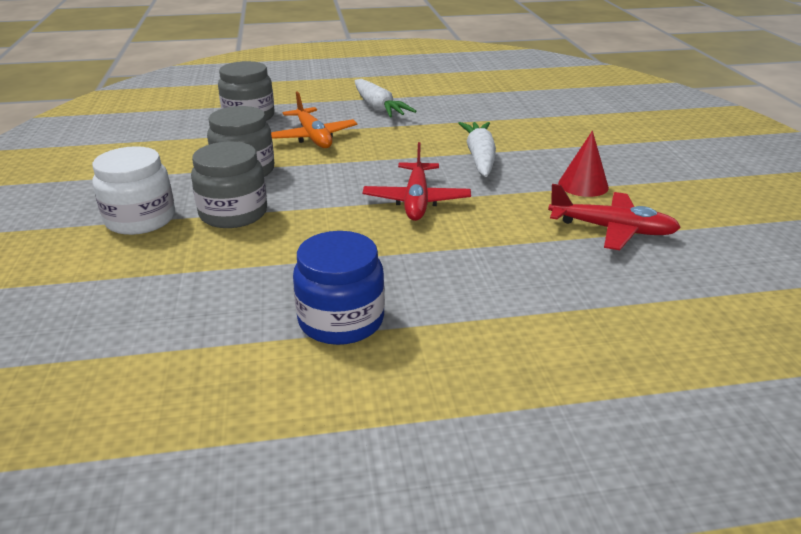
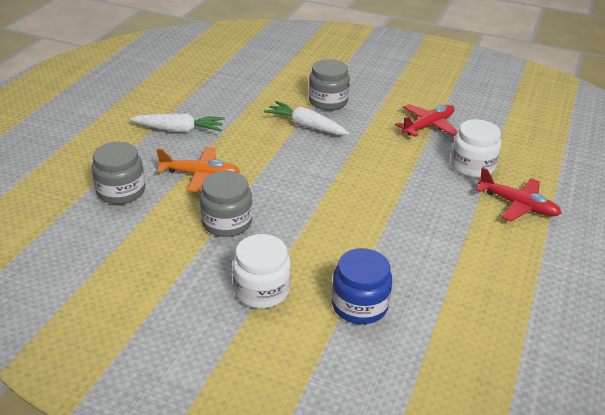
camera: 60 degrees left, 5 degrees up
(233, 213) = (292, 245): grey jar -> grey jar (328, 101)
(341, 320) = (451, 242): blue jar -> blue jar (359, 305)
(416, 200) = (341, 170): red plane -> red plane (517, 205)
(562, 291) = (472, 166): none -> white jar
(583, 185) = (374, 111): red cone -> none

